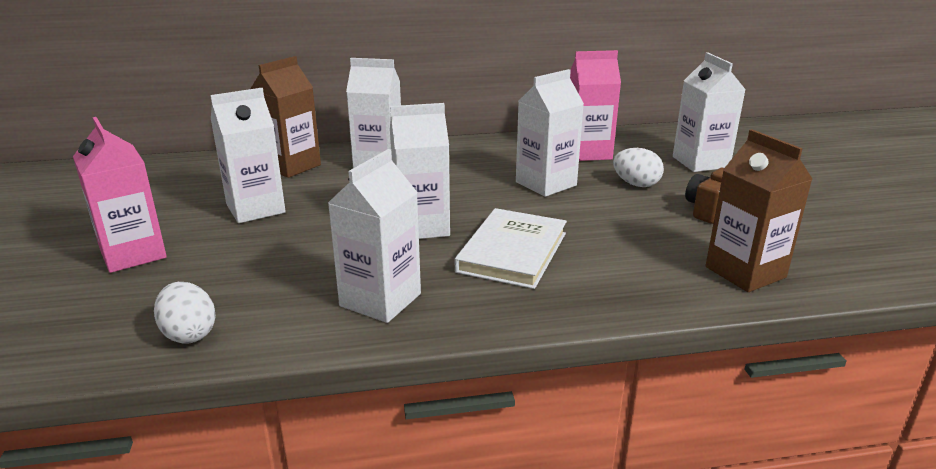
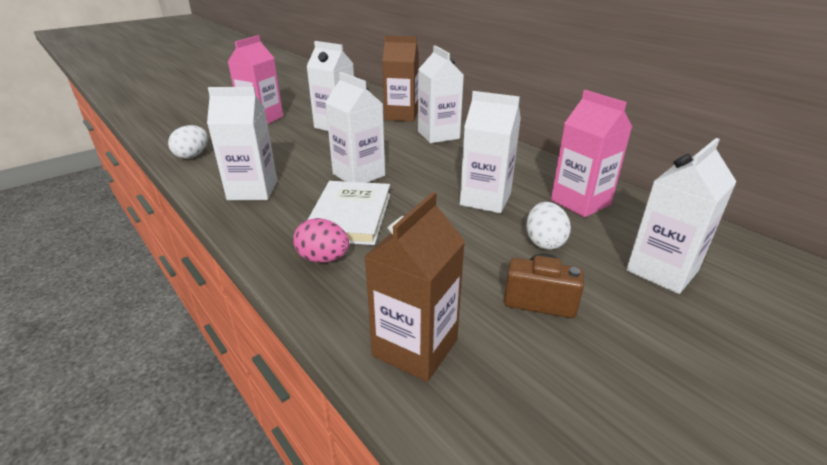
camera: 60 degrees right, 5 degrees up
(512, 252) = (350, 216): white book -> white book turned 75 degrees counterclockwise
(585, 284) = (323, 258): none -> pink egg

